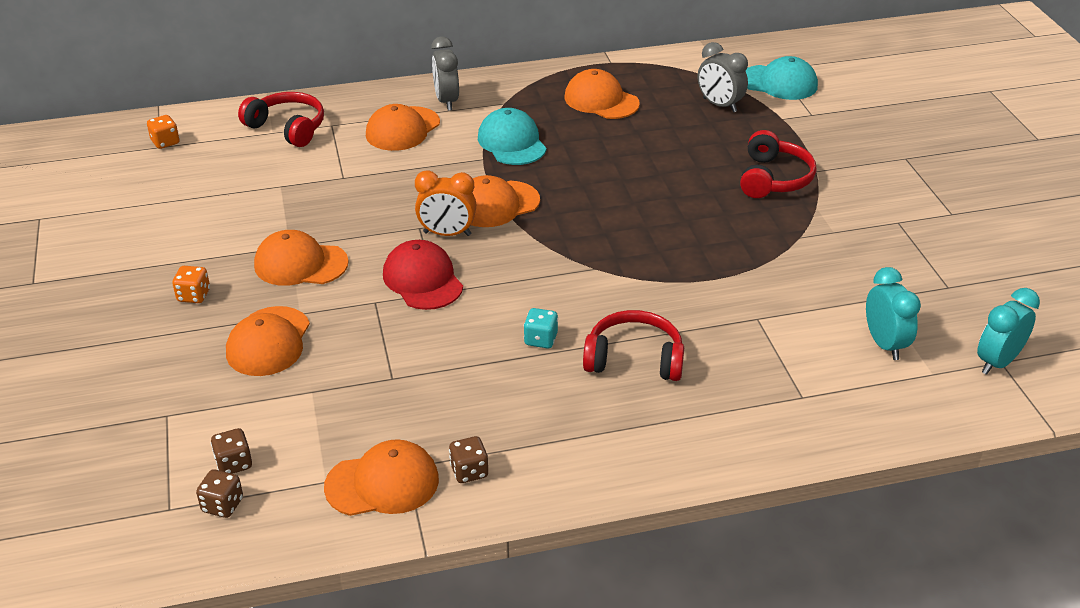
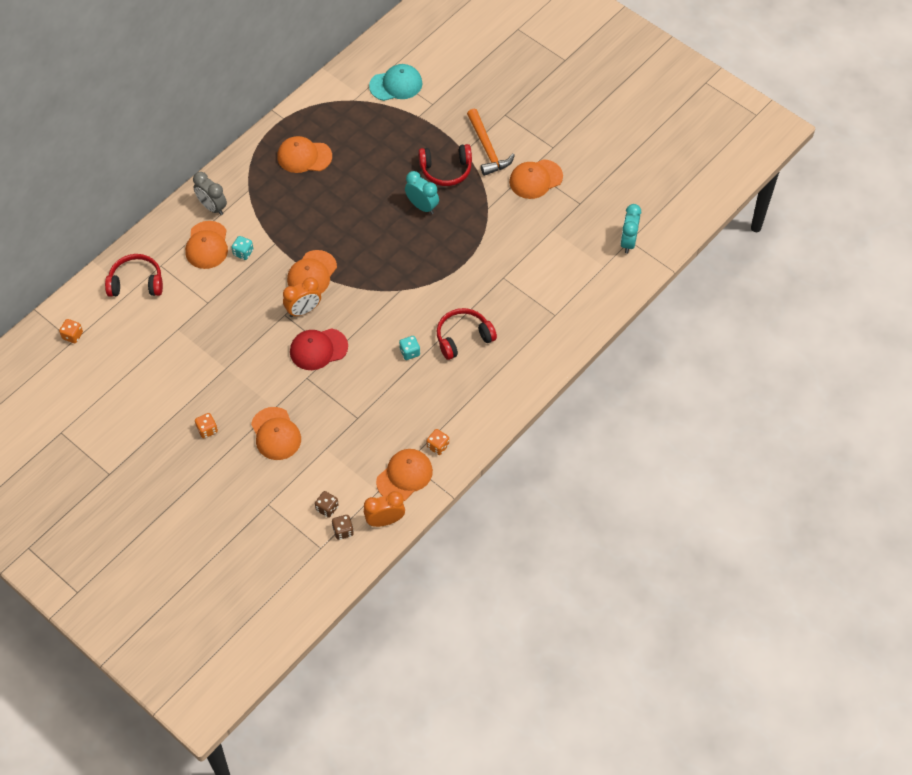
camera: 35 degrees left, 20 degrees up
(294, 526) = (385, 520): none -> orange clock
(300, 264) = (243, 376): orange cap -> orange cap (535, 179)
(422, 280) = (318, 349): red cap -> red cap turned 45 degrees counterclockwise
(436, 152) = (243, 253): none -> turquoise dice
(469, 471) = (438, 446): brown dice -> orange dice
(512, 142) = (280, 221): turquoise cap -> none
(719, 105) = (375, 124): grey clock -> none
(774, 178) = (446, 170): red headphones -> red headphones turned 105 degrees clockwise
(851, 180) = (487, 149): none -> orange hammer
(884, 344) = (572, 260): turquoise clock -> turquoise clock (422, 206)

